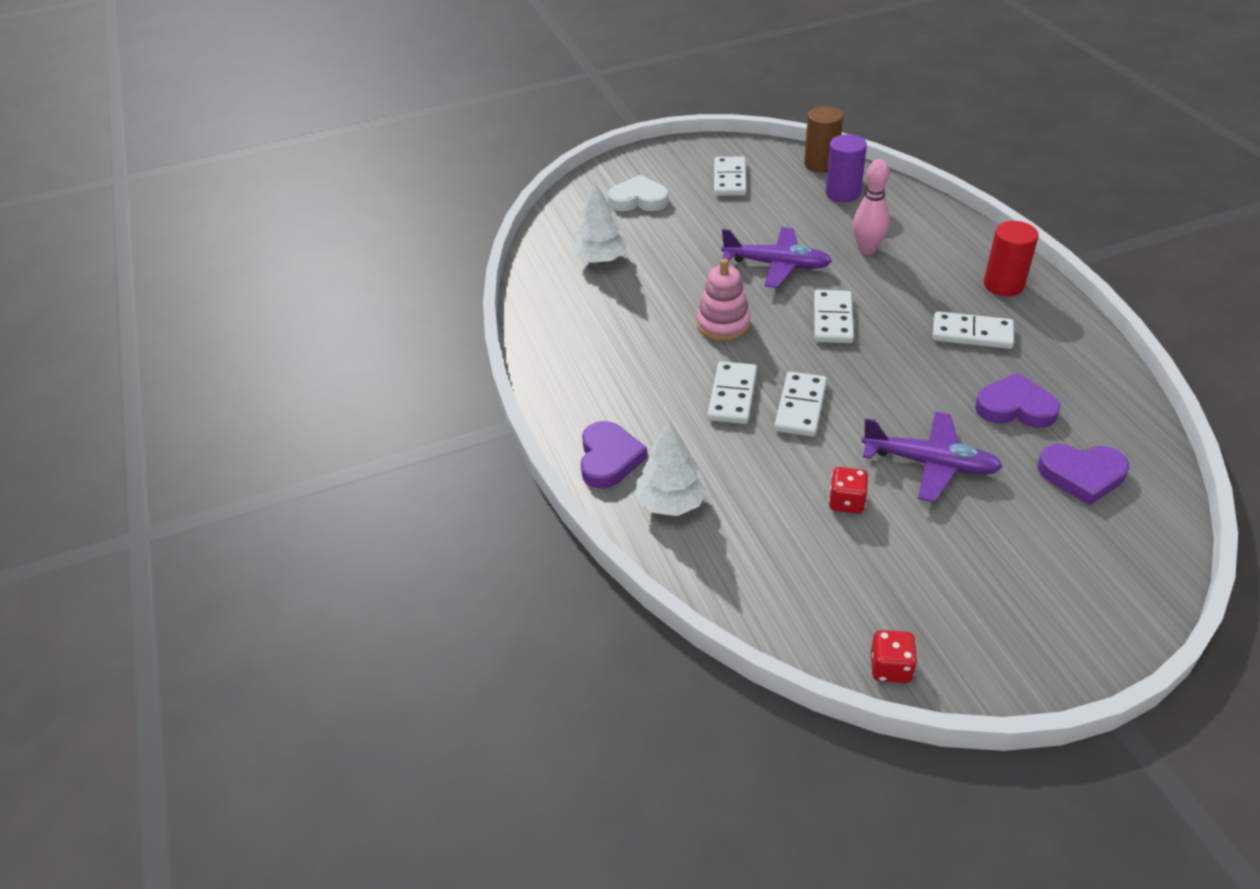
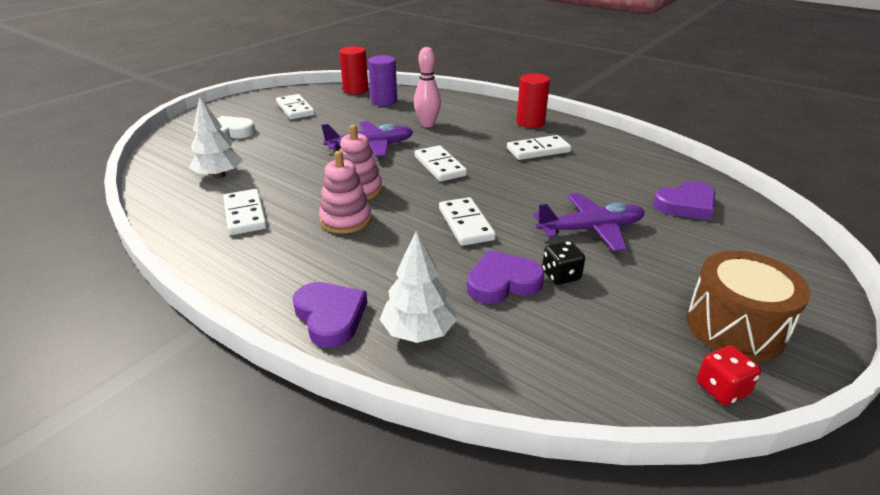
camera: 35 degrees left, 10 degrees down
(686, 359) = (346, 220): none -> pink stacking toy
(732, 395) = (405, 233): white domino -> white domino (245, 214)
(821, 164) = (355, 90): brown cylinder -> red cylinder
(846, 502) = (561, 275): red dice -> black dice
(970, 625) = (735, 327): none -> brown drum
(1015, 407) = (606, 181): purple heart -> purple heart (502, 282)

